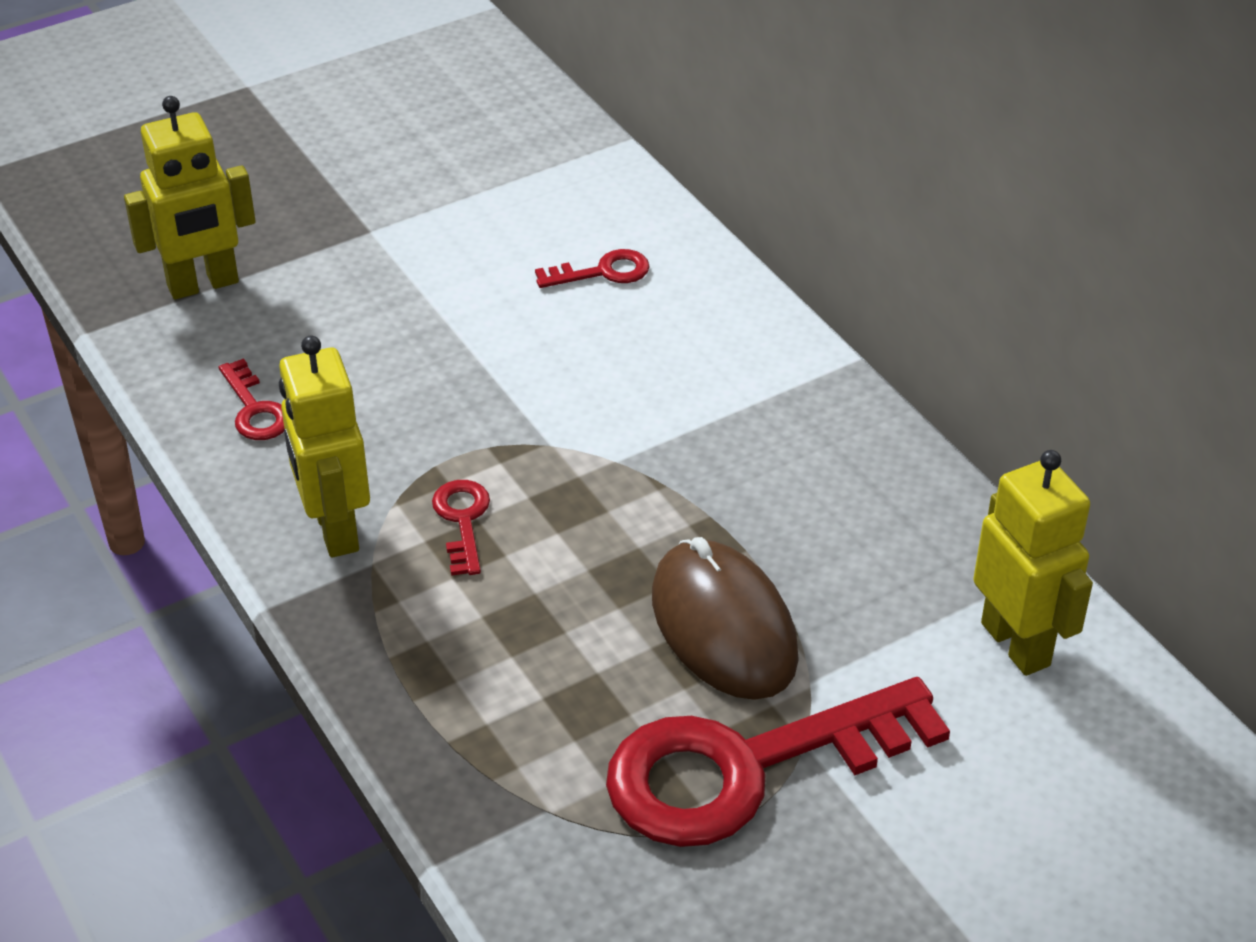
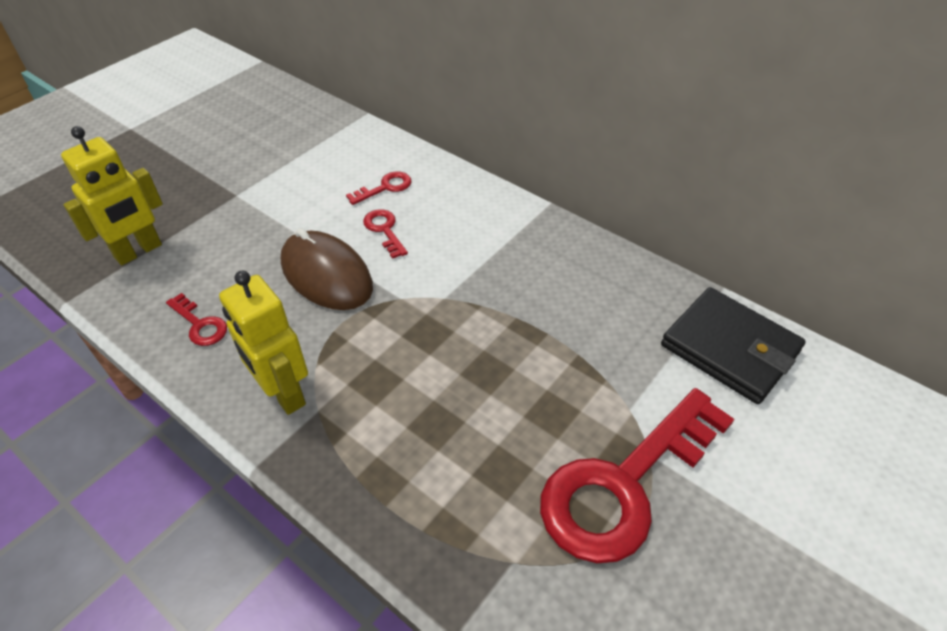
camera: 20 degrees left, 5 degrees up
(462, 520) = (366, 363): red key -> red key (384, 230)
(723, 626) = (560, 388): brown mouse -> brown mouse (326, 275)
(1016, 644) = (730, 348): yellow robot -> black wallet

